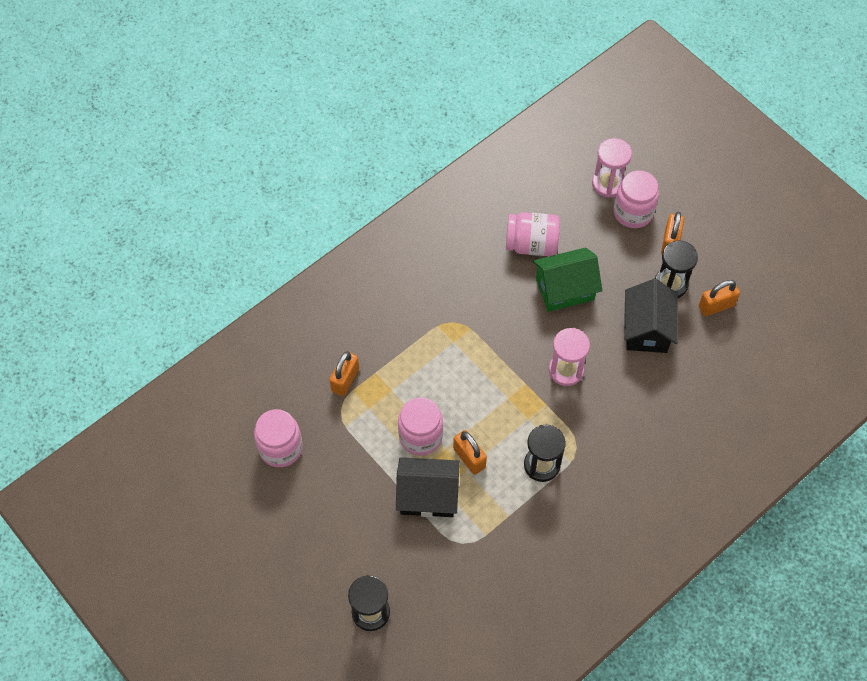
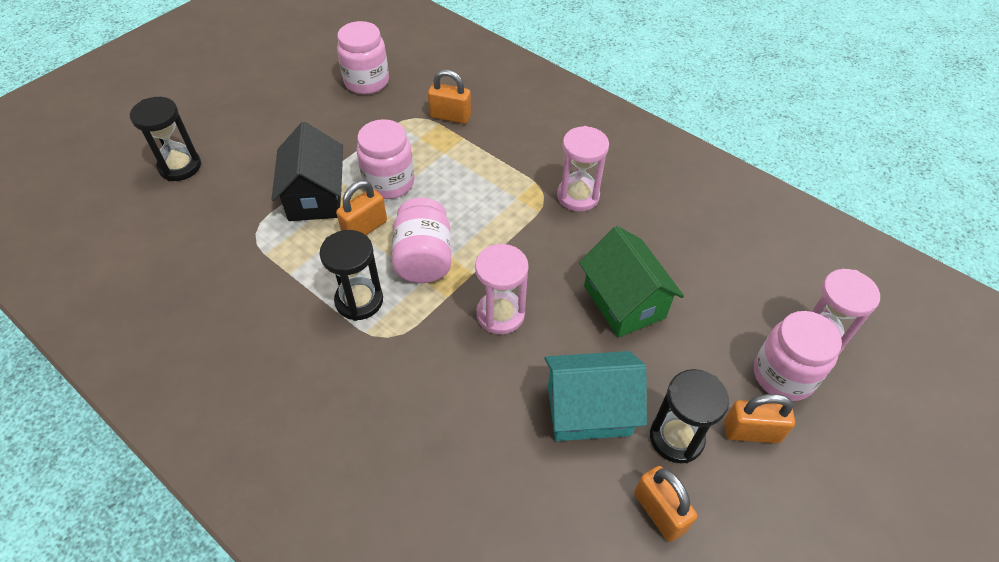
camera: 80 degrees right, 10 degrees down
(459, 297) = (578, 196): none -> pink hourglass
(531, 244) = (679, 259): pink jar -> pink jar (423, 258)
(646, 329) = (588, 410): black house -> turquoise house

